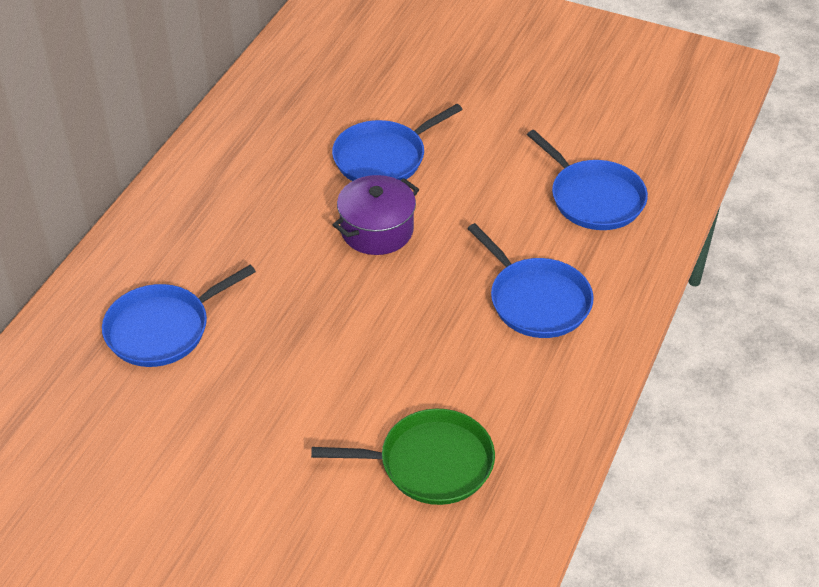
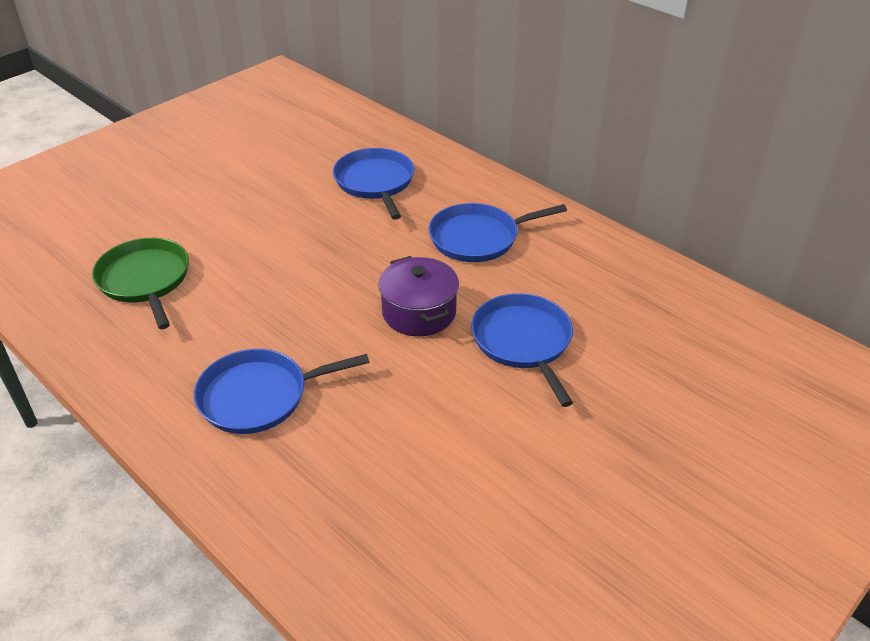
camera: 110 degrees right, 5 degrees down
(430, 463) = (145, 280): green pan -> green pan turned 135 degrees clockwise
(593, 198) = (375, 500): blue pan -> blue pan (478, 238)

